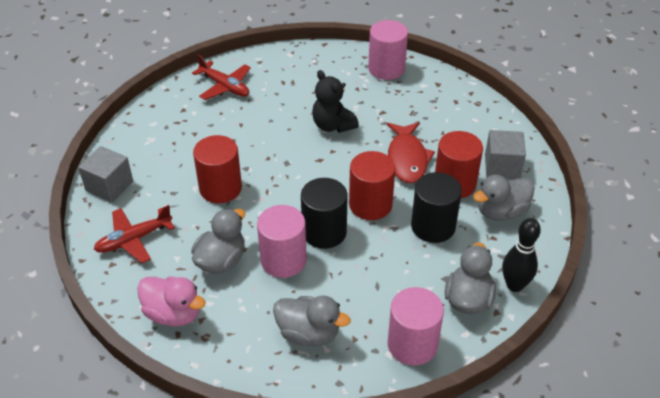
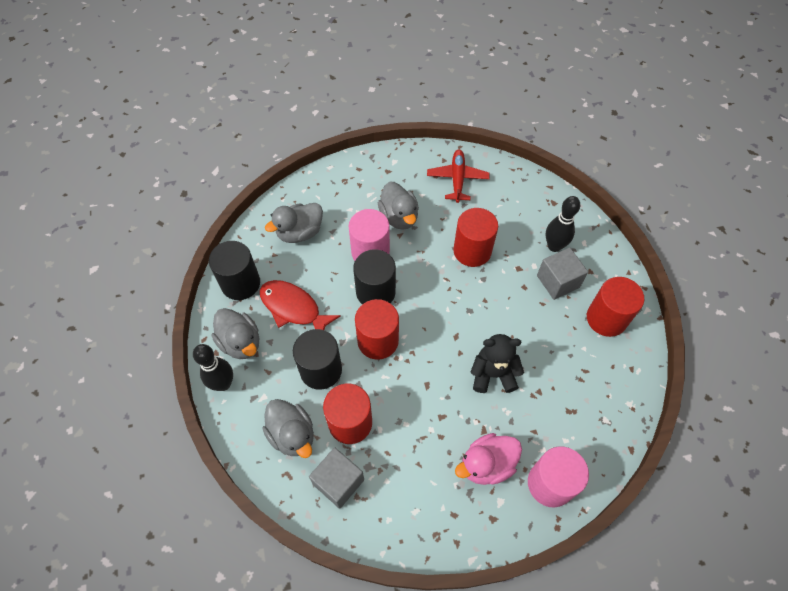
camera: 125 degrees right, 15 degrees up
(109, 186) = (524, 186): grey cube -> grey cube (558, 281)
(172, 139) = (554, 246): none -> black bowling pin
(173, 314) = (375, 173): pink duck -> pink duck (486, 465)
(225, 86) = (606, 318): red plane -> red cylinder
(407, 158) = (407, 406): red fish -> red fish (293, 308)
(412, 344) = (240, 283): pink cylinder -> black cylinder
(501, 212) = (292, 435): grey duck -> grey duck turned 135 degrees clockwise

